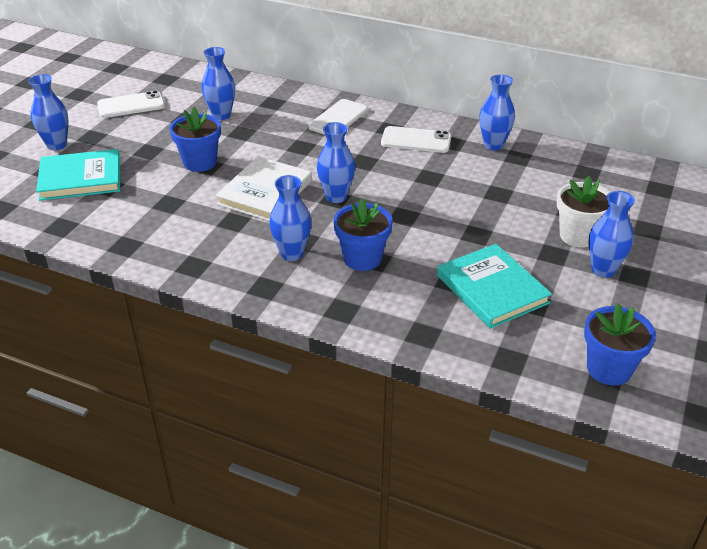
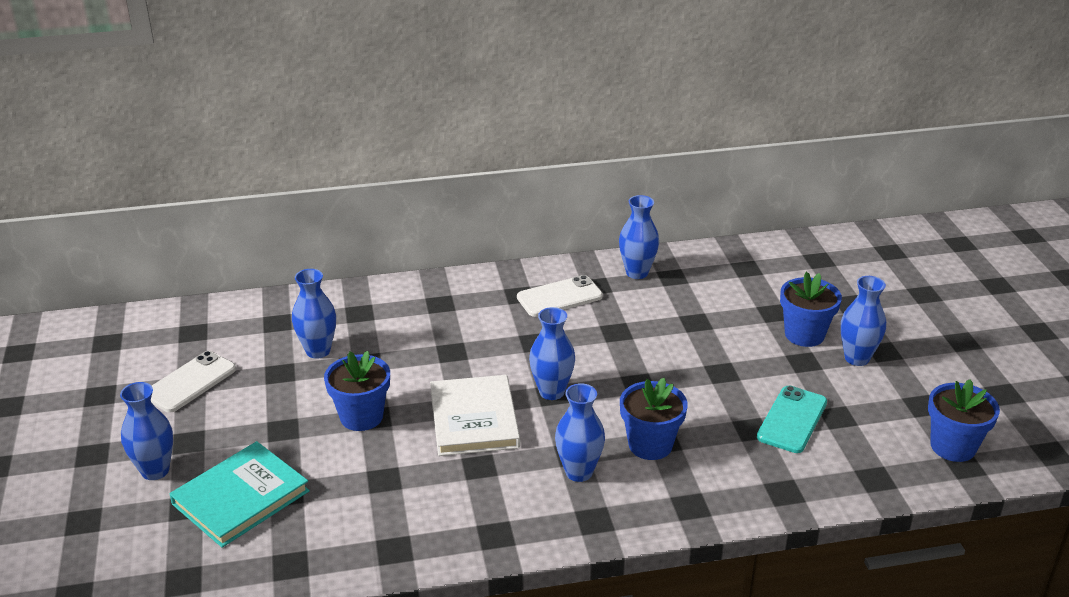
camera: 35 degrees left, 5 degrees down
(338, 118) = (453, 304): white phone -> none
(492, 289) = (792, 420): turquoise book -> turquoise phone
(578, 236) = (804, 334): white flower pot -> blue flower pot

